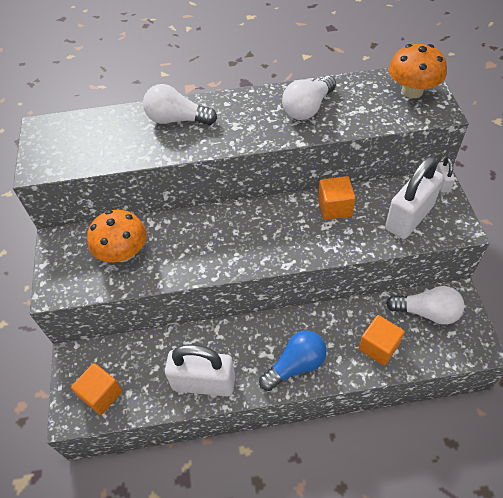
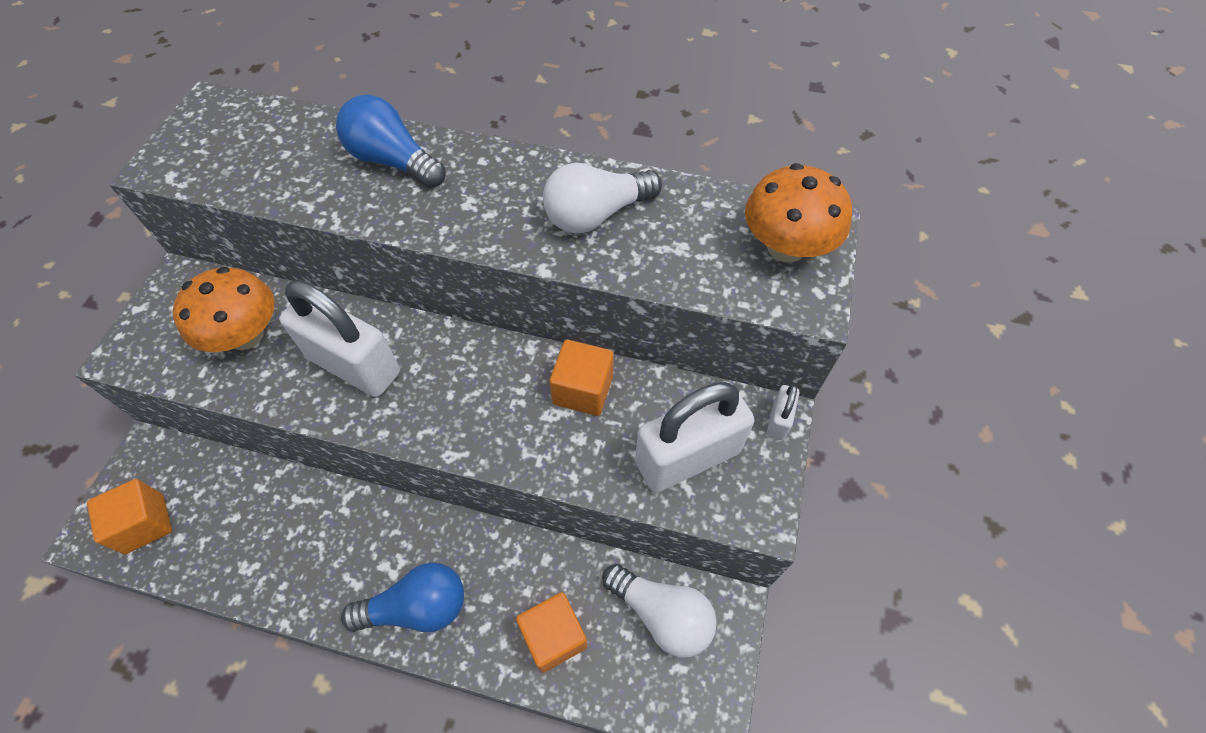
camera: 20 degrees right, 5 degrees up
(177, 120) = (393, 161): white light bulb -> blue light bulb
(204, 382) = (280, 571): white padlock -> white padlock (355, 365)

